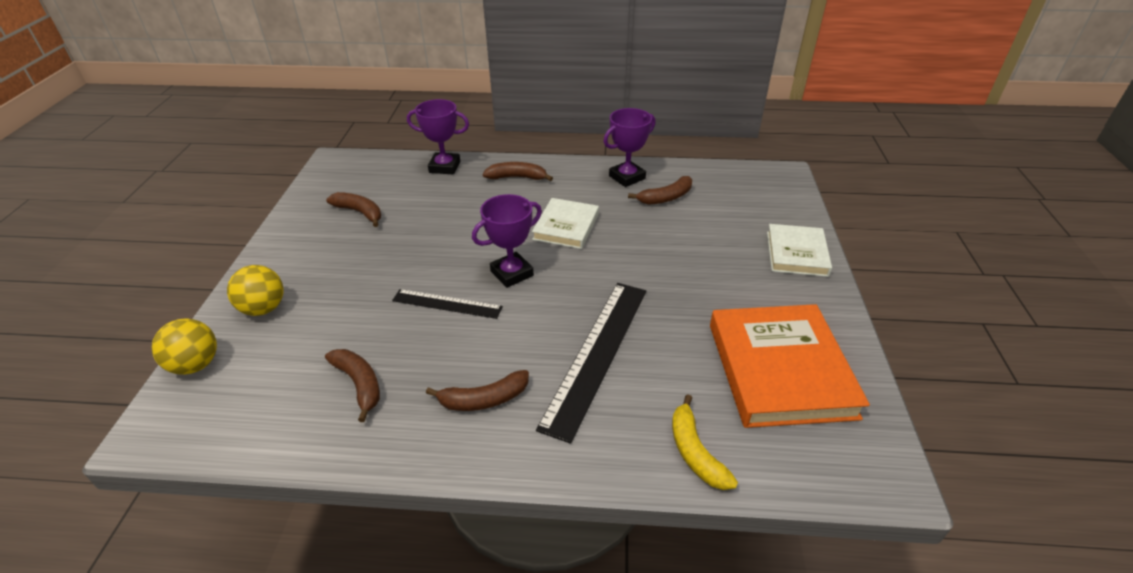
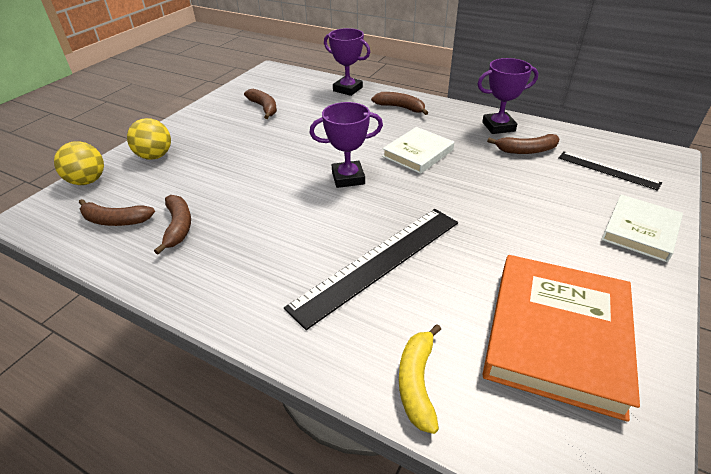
camera: 25 degrees right, 0 degrees up
(447, 304) = (281, 187): black ruler -> black ruler (607, 170)
(484, 399) = (260, 268): brown banana -> brown banana (115, 220)

